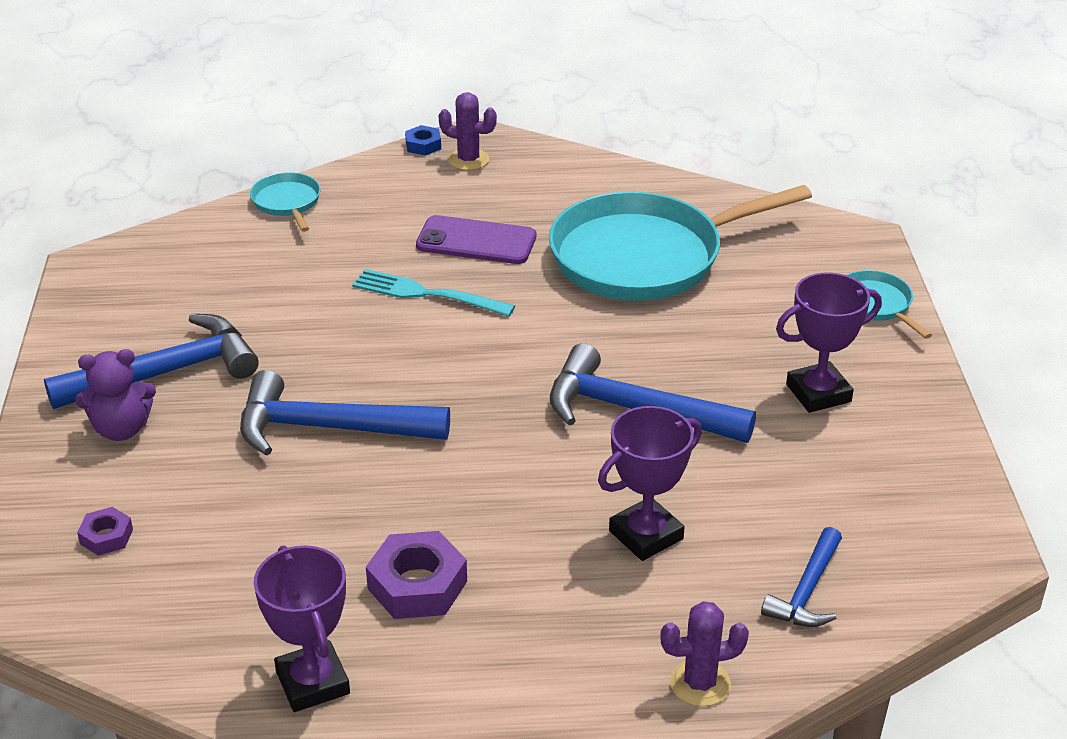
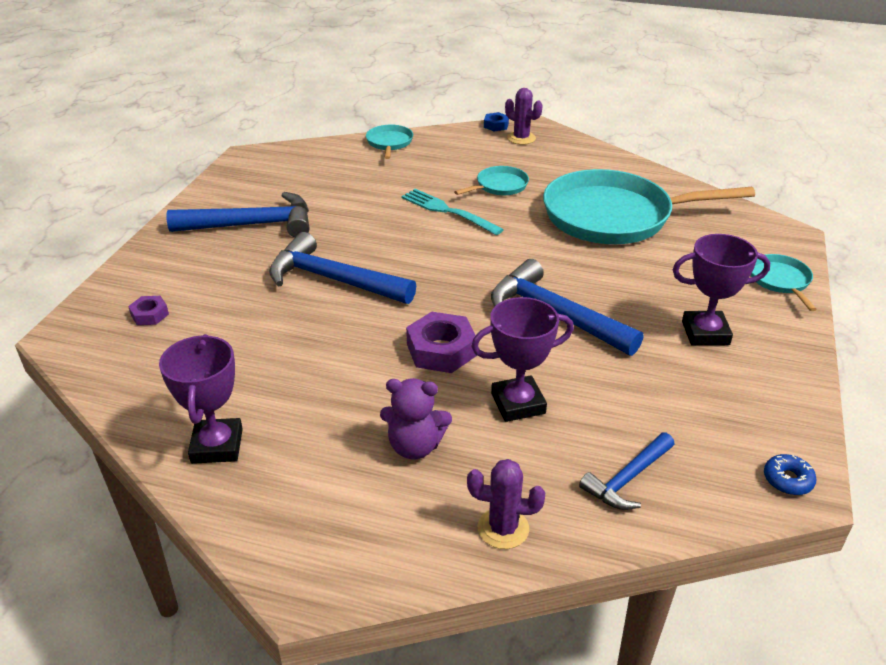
camera: 20 degrees right, 0 degrees up
(121, 429) = (203, 252): purple teddy bear -> purple teddy bear (415, 446)
(417, 585) = (330, 397): purple nut -> purple nut (441, 350)
(476, 241) = (499, 186): purple phone -> turquoise pan
(970, 546) = (787, 480): none -> blue donut

